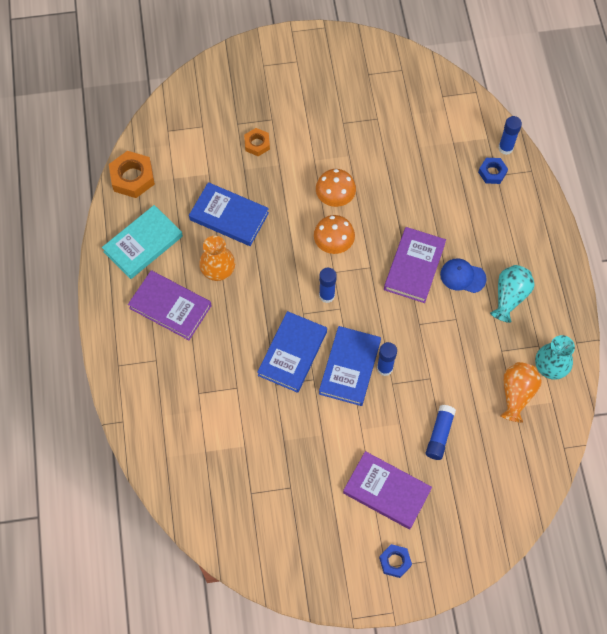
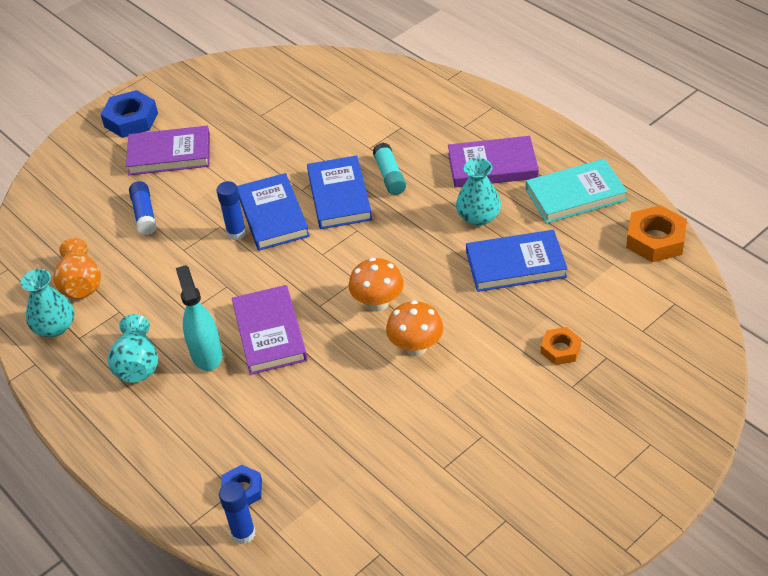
camera: 150 degrees right, 20 degrees down
(143, 244) = (575, 195): turquoise book -> turquoise book turned 60 degrees clockwise
(218, 269) = (478, 217): orange vase -> turquoise vase
(244, 348) = (389, 176): none -> turquoise glue stick
(327, 295) = (345, 256): blue glue stick -> none
(395, 562) = (131, 120): blue nut -> blue nut, size x1.65
(462, 276) = (206, 354): blue cap -> turquoise spray bottle

